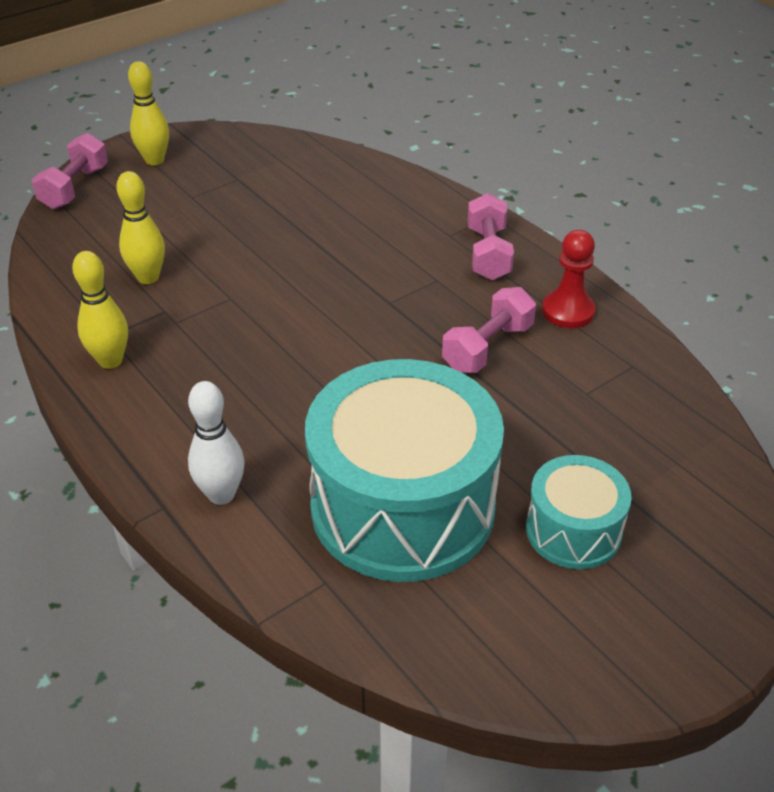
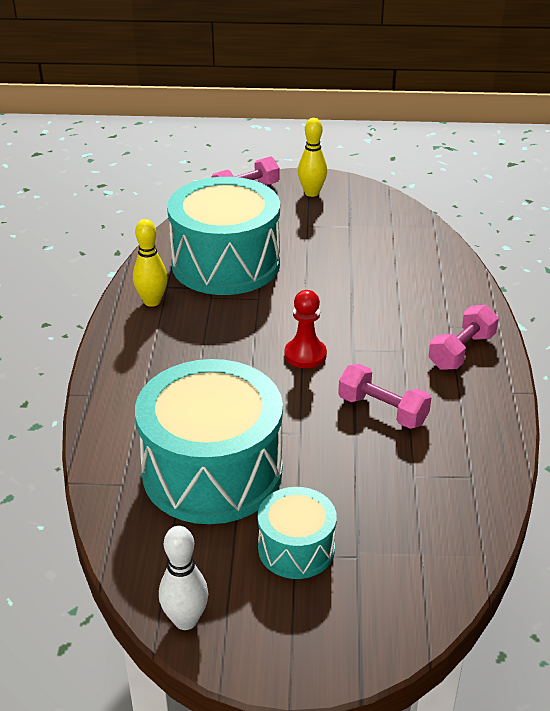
camera: 40 degrees right, 5 degrees down
(148, 277) = (226, 263): yellow bowling pin -> turquoise drum
(221, 494) = (125, 406): white bowling pin -> white bowling pin (185, 620)
(487, 347) = (382, 410): pink dumbbell -> pink dumbbell turned 45 degrees clockwise
(568, 311) = (470, 417): red pawn -> red pawn (305, 355)

